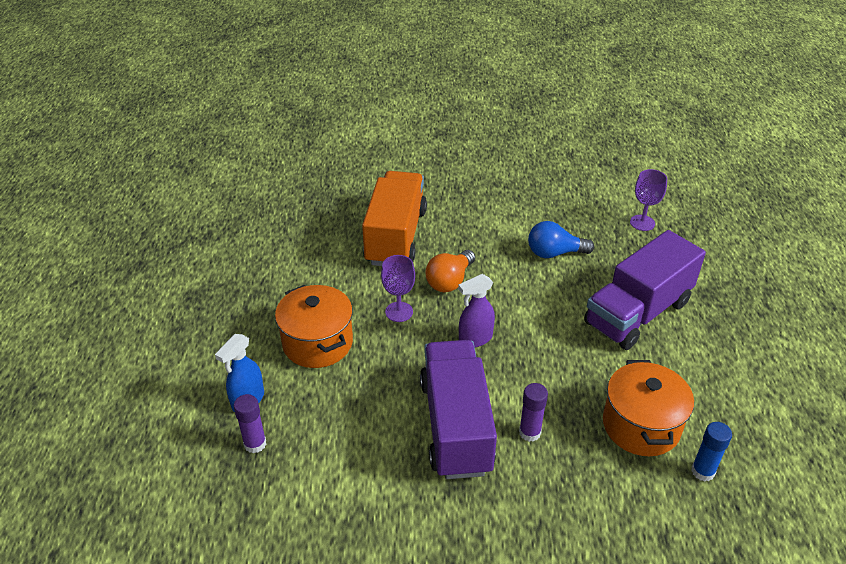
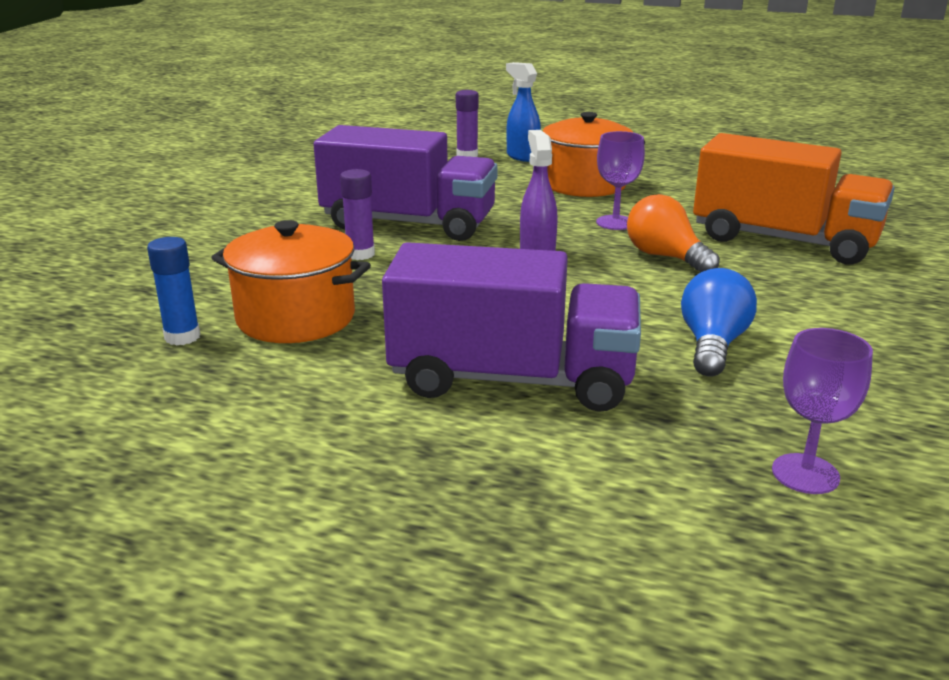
camera: 110 degrees right, 15 degrees down
(637, 313) = (512, 379): purple truck -> purple truck turned 120 degrees clockwise

